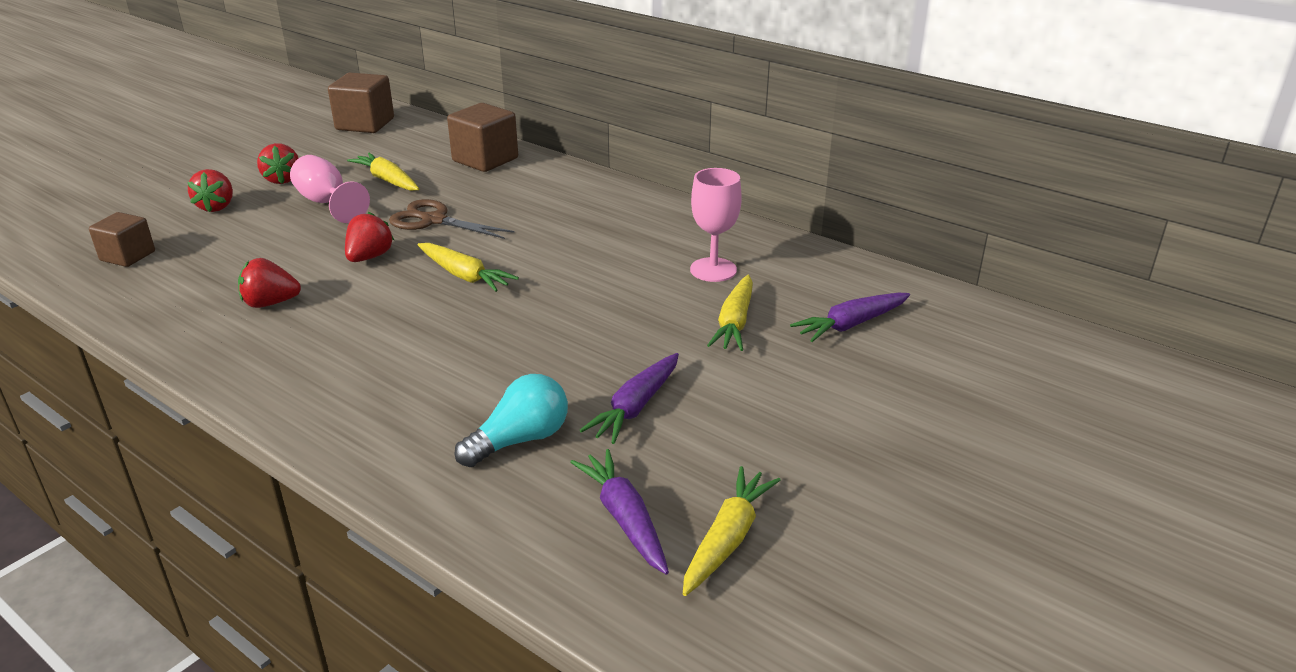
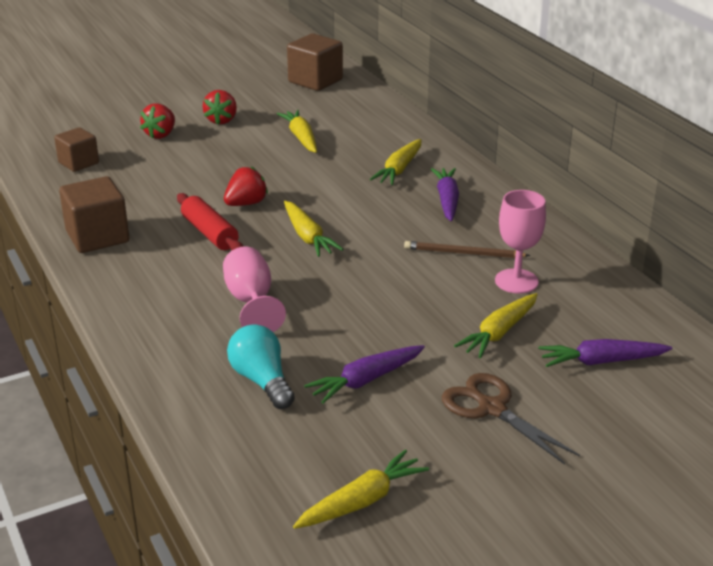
camera: 25 degrees right, 0 degrees up
(270, 303) = (153, 225): red strawberry -> none
(327, 203) = (242, 149): pink goblet -> pink goblet (251, 302)
(346, 297) = (209, 233): none -> red rolling pin
(433, 220) = (314, 182): brown scissors -> brown scissors (491, 408)
(485, 160) = (392, 134): brown cube -> brown cube (97, 237)
(516, 191) = (399, 169): none -> yellow carrot
(520, 440) = (262, 381): turquoise light bulb -> turquoise light bulb turned 105 degrees counterclockwise
(624, 519) = (297, 462): purple carrot -> purple carrot (447, 200)
(641, 255) = (463, 253): none -> brown pencil

